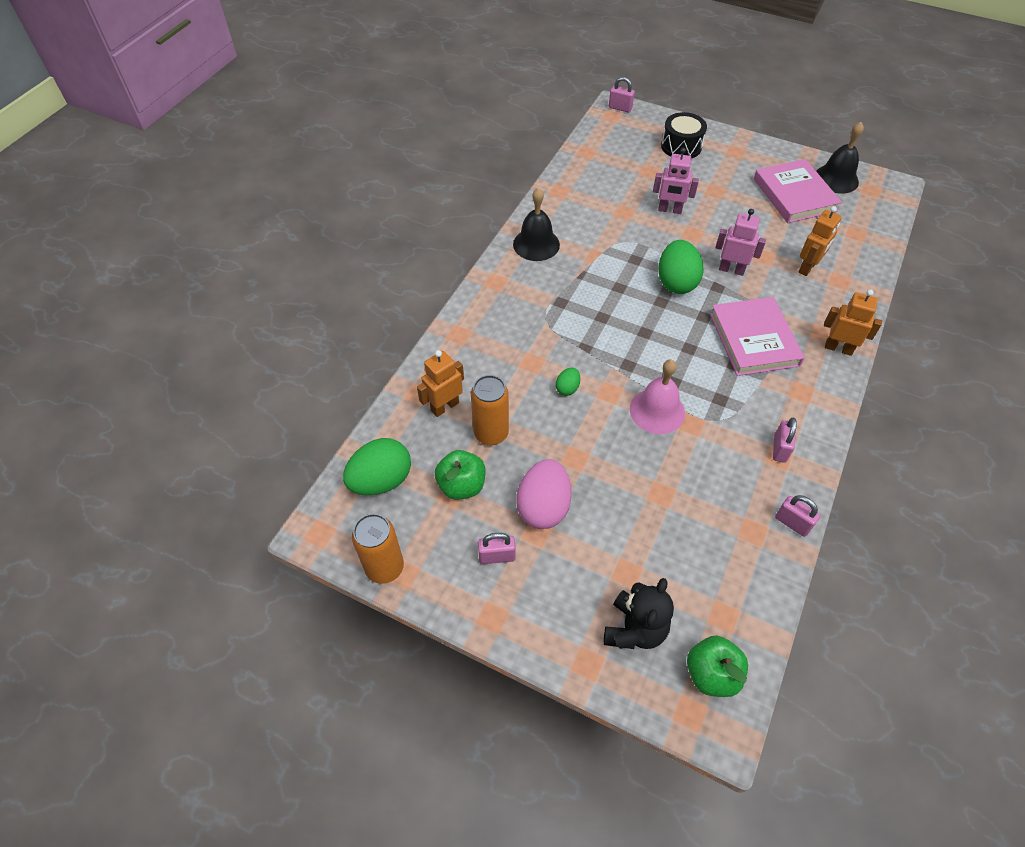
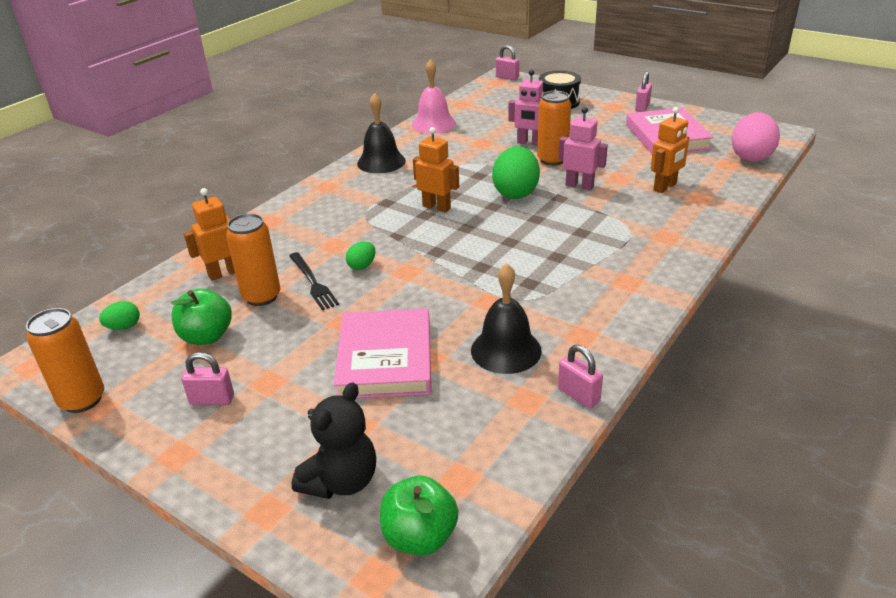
camera: 10 degrees right, 20 degrees down
(381, 480) = (124, 327): green egg -> green egg, size x0.48
(531, 412) = (313, 282): none -> black fork
(543, 507) = (287, 360): pink egg -> pink egg (751, 157)
(657, 411) = (453, 288): pink bell -> pink bell (433, 124)
(697, 234) = (552, 160): none -> orange can
(753, 339) = (585, 238): pink book -> pink book (385, 358)
(779, 449) = (585, 328): pink padlock -> pink padlock (642, 107)
(836, 179) = (716, 126): black bell -> black bell (506, 350)
(838, 348) = (682, 249): orange robot -> orange robot (436, 207)

